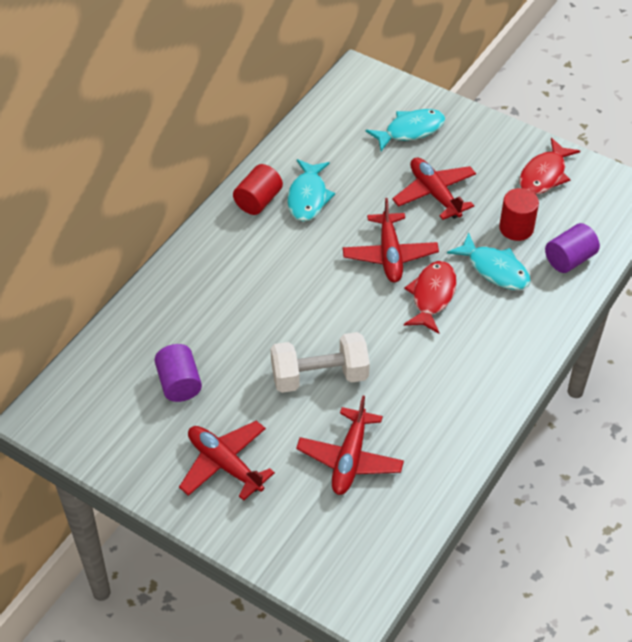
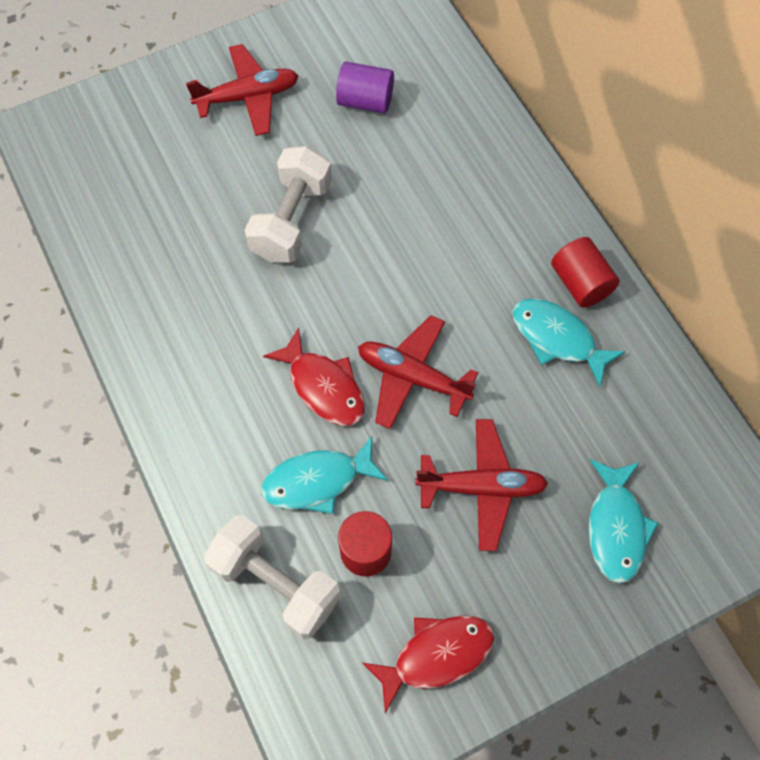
camera: 120 degrees right, 15 degrees up
(350, 459) = (178, 196): red plane -> none
(544, 175) = (436, 655): red fish -> red fish turned 90 degrees clockwise
(569, 259) = (276, 583): purple cylinder -> white dumbbell

